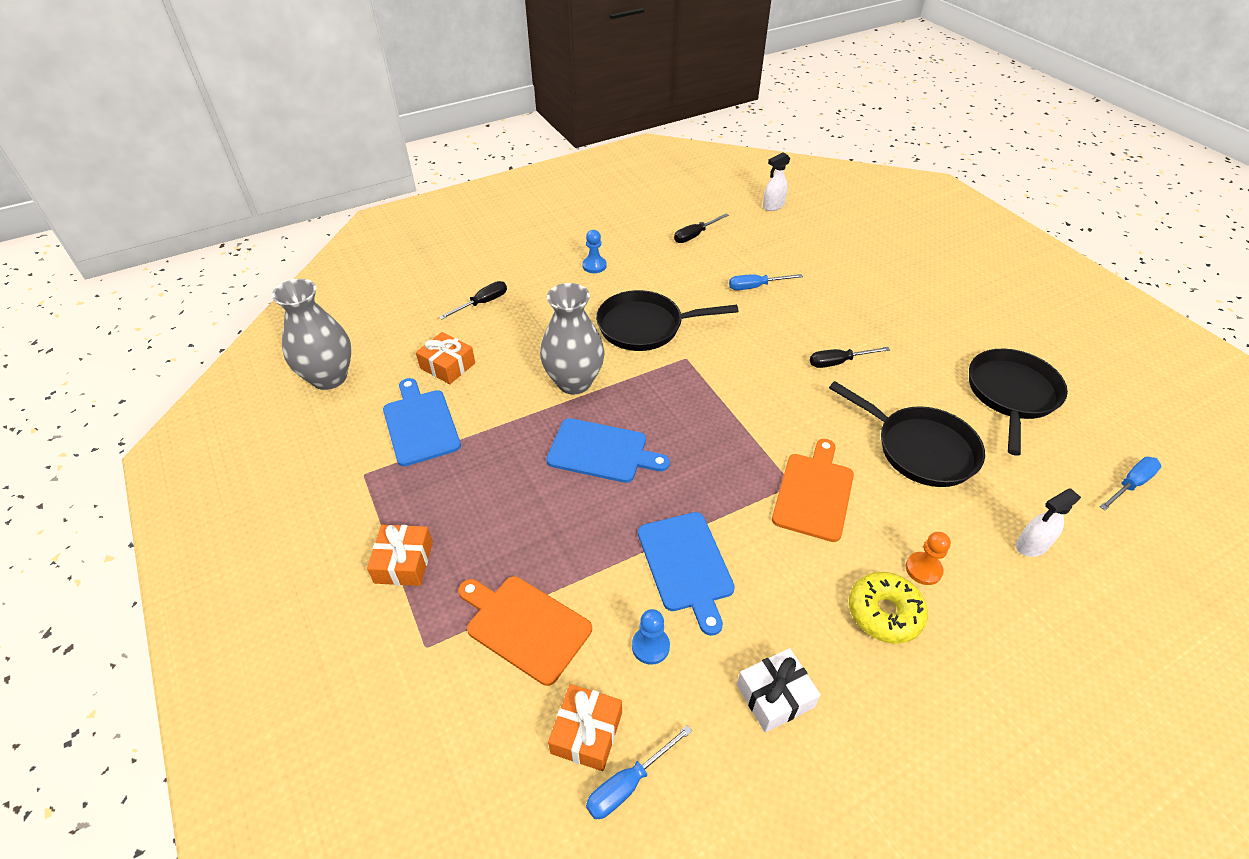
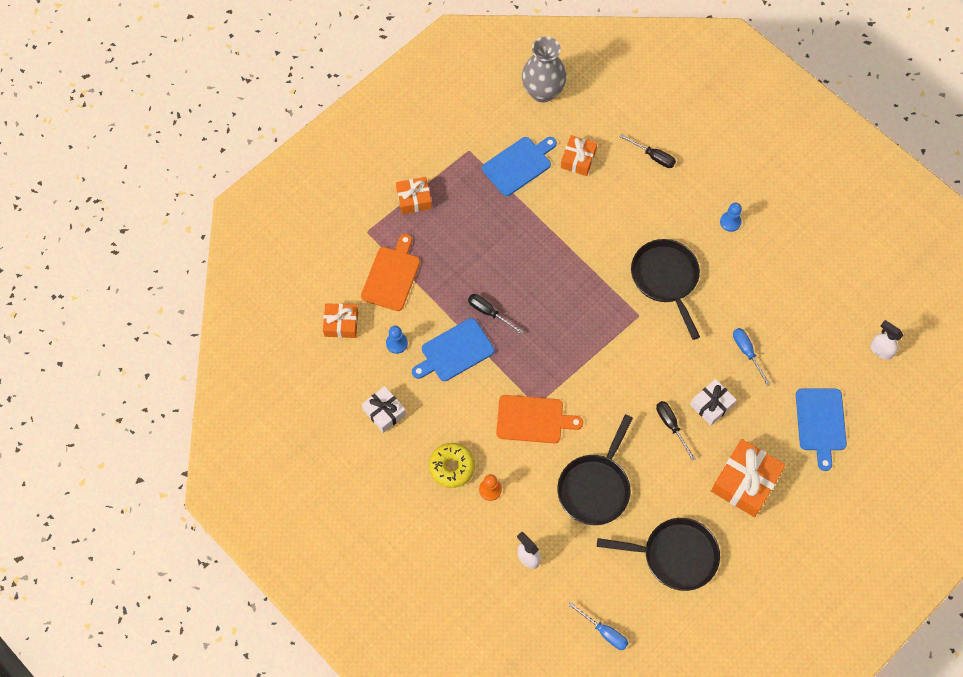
camera: 75 degrees right, 20 degrees up
(574, 382) = (588, 246): grey vase -> none
(601, 451) = (529, 281): blue cutting board -> blue cutting board (820, 423)
(628, 784) = (321, 349): blue screwdriver -> none
(695, 235) = (805, 291): black screwdriver -> black screwdriver (489, 312)
(816, 325) = (711, 405): none -> white gift
(914, 320) = (745, 482): none -> orange gift

